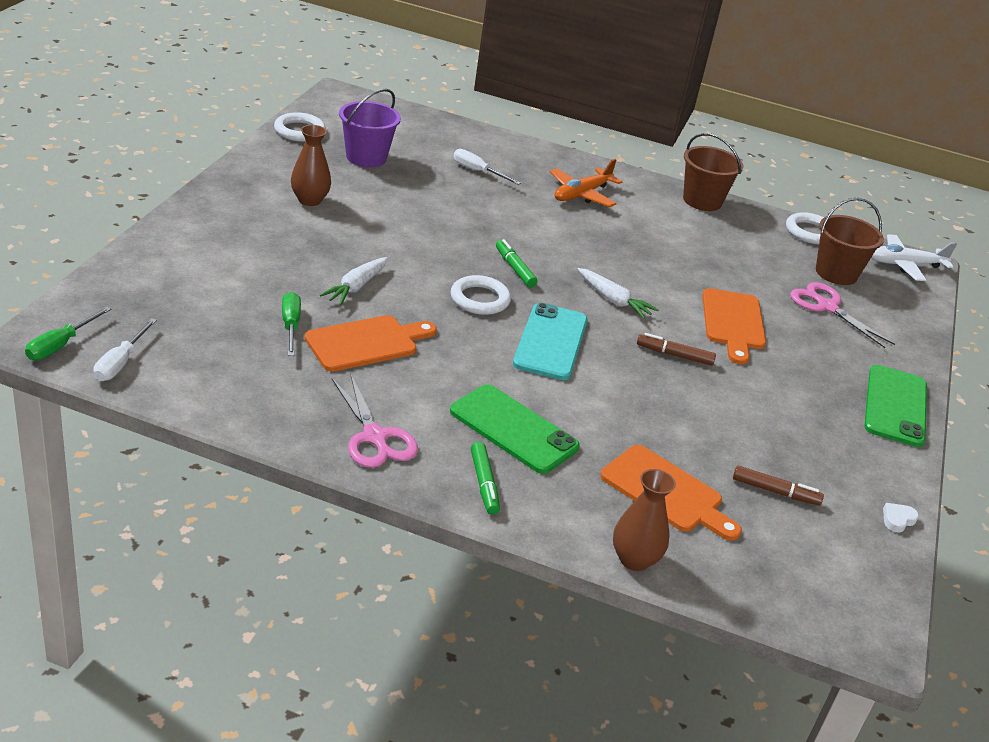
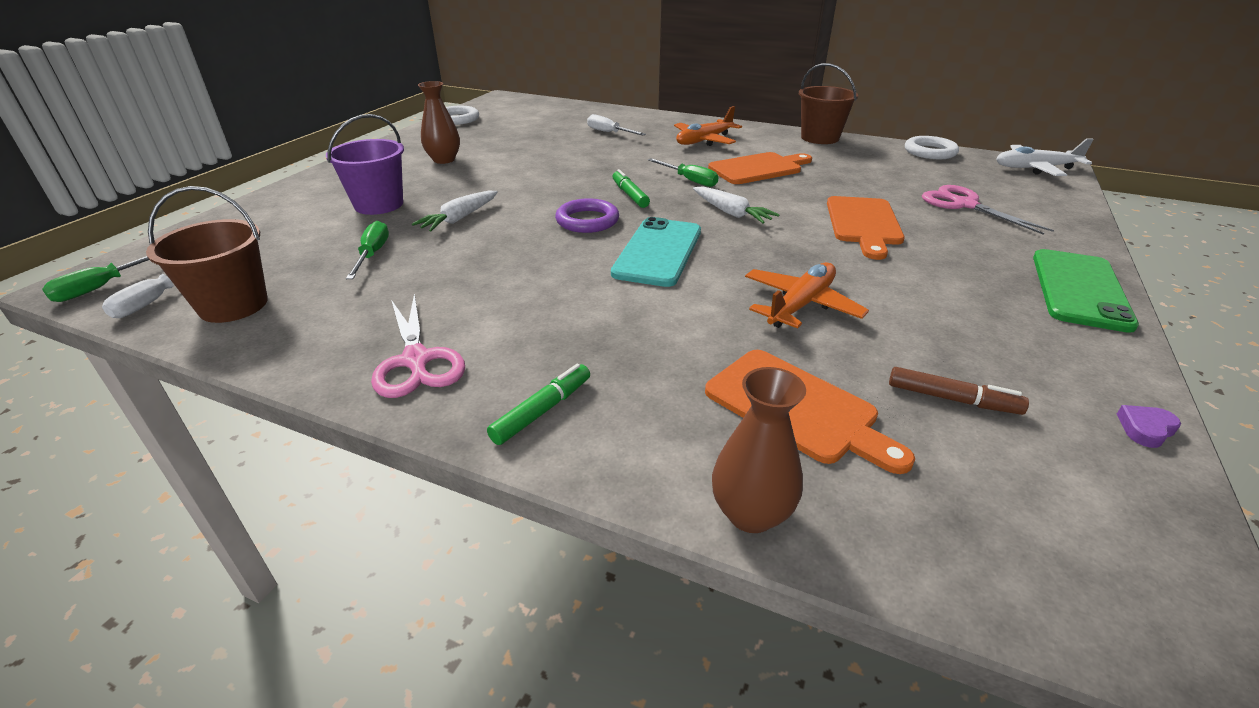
camera: 10 degrees right, 0 degrees up
(366, 157) = (509, 130): purple bucket -> purple bucket (379, 204)
(366, 343) = (449, 264): orange cutting board -> orange cutting board (758, 168)
(480, 299) = (587, 220): white ring -> purple ring
(484, 483) = (542, 410): green marker -> green marker turned 135 degrees counterclockwise
(513, 429) = (597, 342): green phone -> none
(571, 253) = (689, 180): none -> green screwdriver
(673, 406) = (801, 305): none -> orange plane
(674, 355) = (800, 255): brown marker -> none
(836, 273) = (966, 178): brown bucket -> brown bucket (233, 305)
(897, 520) = (1145, 429): white heart -> purple heart

